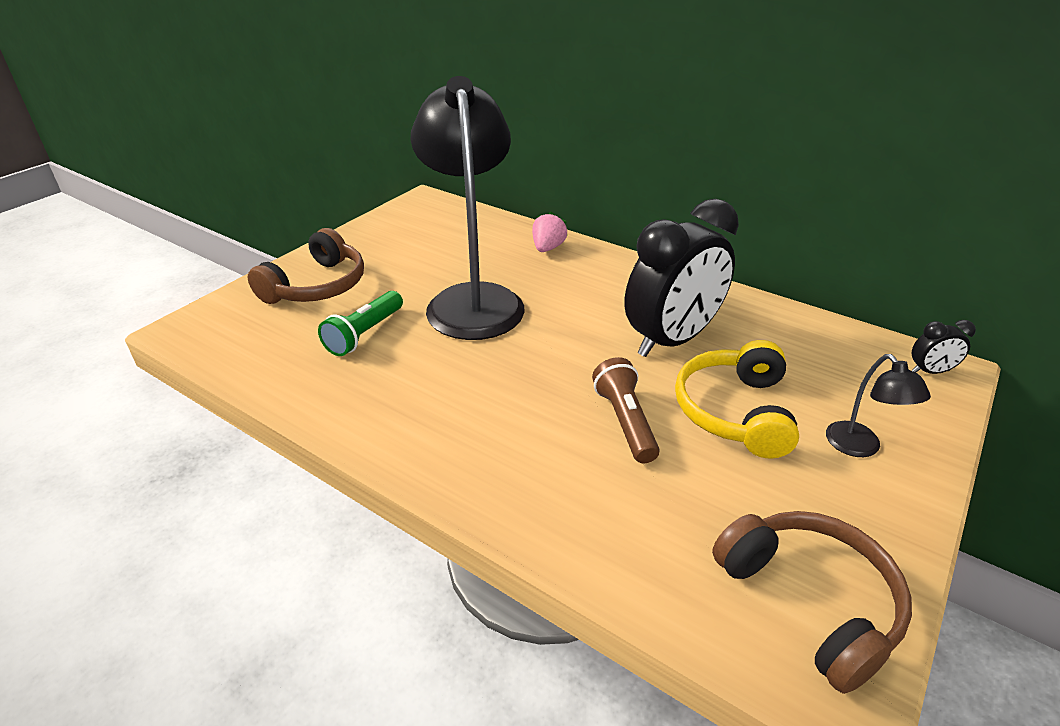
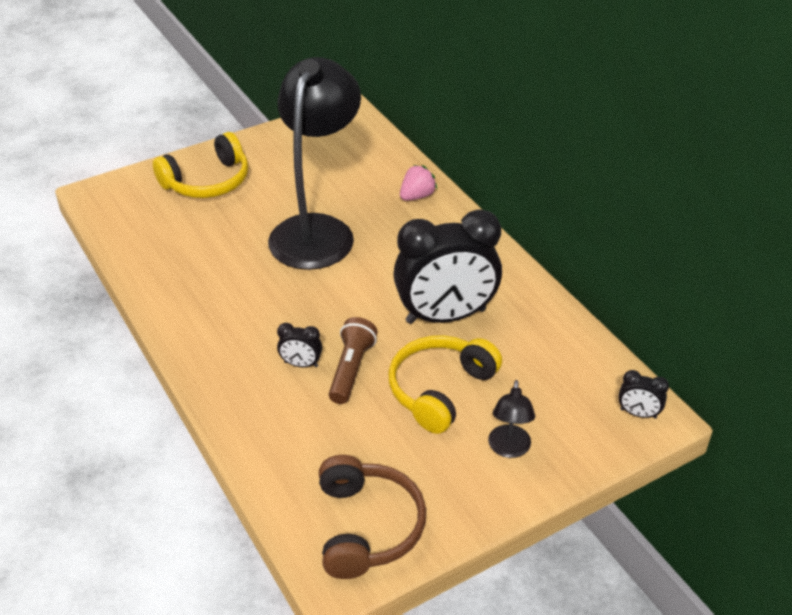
camera: 25 degrees right, 5 degrees up
(317, 286) = (207, 181): brown headphones -> yellow headphones
(364, 334) = (216, 237): green flashlight -> none
(565, 435) = (301, 364): none -> black clock

